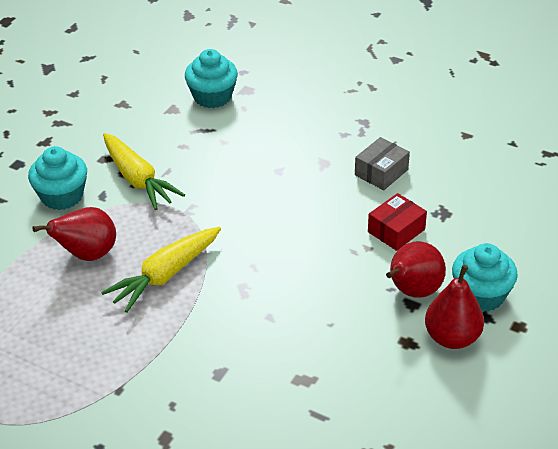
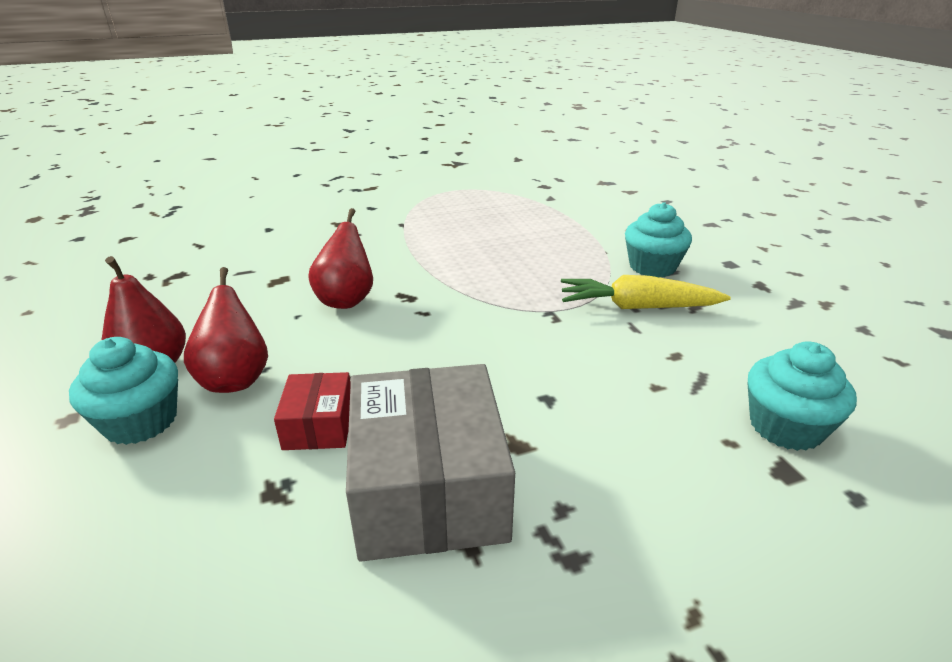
camera: 130 degrees right, 10 degrees down
(87, 255) = (554, 253): red pear -> red pear (346, 300)
(165, 275) = (480, 272): yellow carrot -> none
(381, 172) = (429, 487): grey box -> grey box, size x2.02

